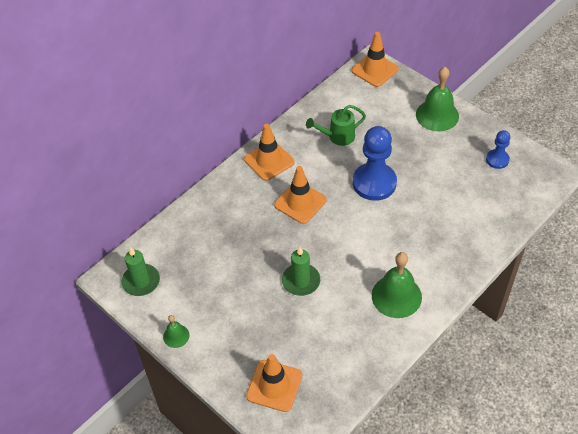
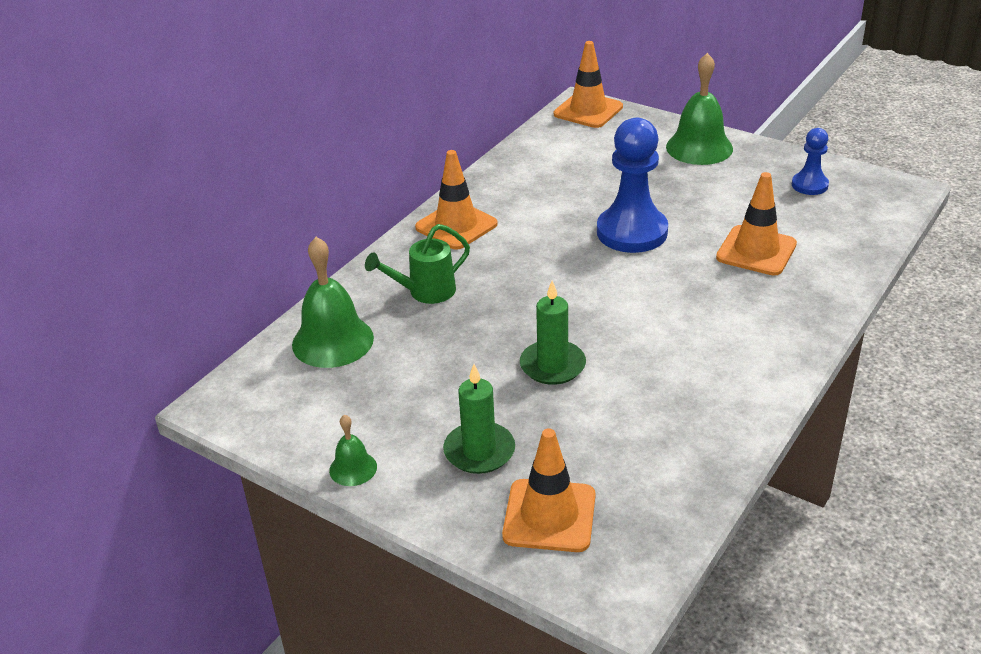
camera: 10 degrees left, 15 degrees down
(141, 281) = (274, 401): green candle -> green candle (479, 451)
(300, 202) = (521, 268): orange traffic cone -> orange traffic cone (756, 251)
(338, 137) = (556, 187): green watering can -> green watering can (425, 292)
(396, 296) = (719, 364): green bell -> green bell (333, 341)

